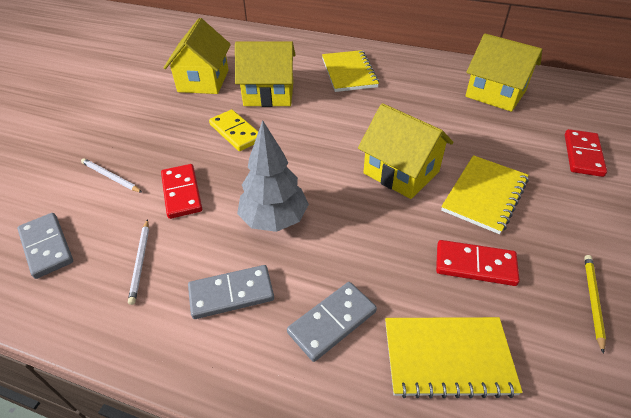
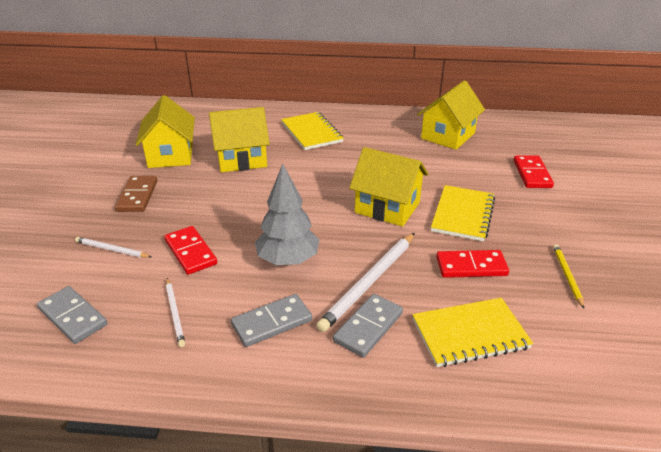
camera: 15 degrees left, 10 degrees down
(156, 121) = (137, 196): none -> brown domino
(236, 132) = (222, 195): yellow domino -> none
(352, 263) = (370, 282): none -> white pencil
(495, 94) = (448, 136): yellow house -> yellow house turned 75 degrees counterclockwise

